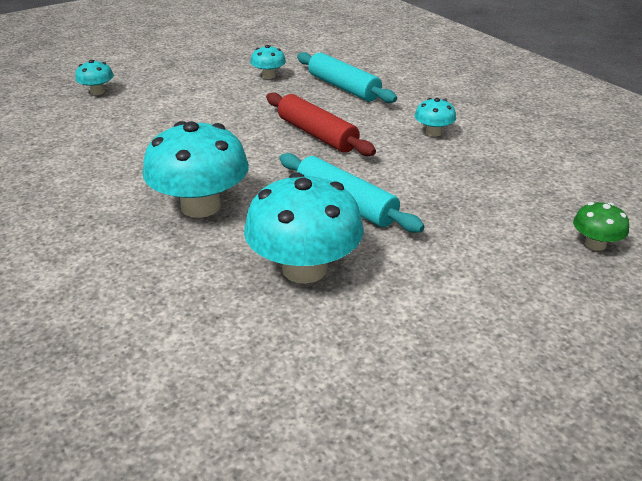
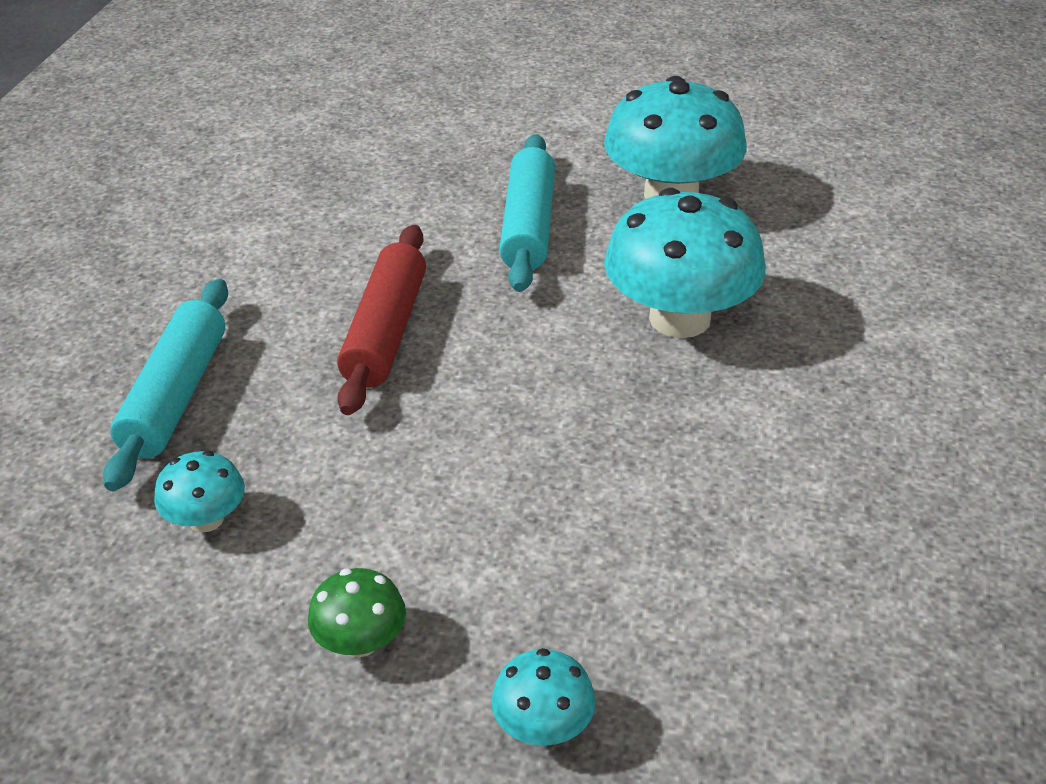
camera: 130 degrees left, 5 degrees up
(433, 132) = (264, 243): turquoise mushroom -> none
(595, 244) = (411, 80): green mushroom -> green mushroom (360, 641)

